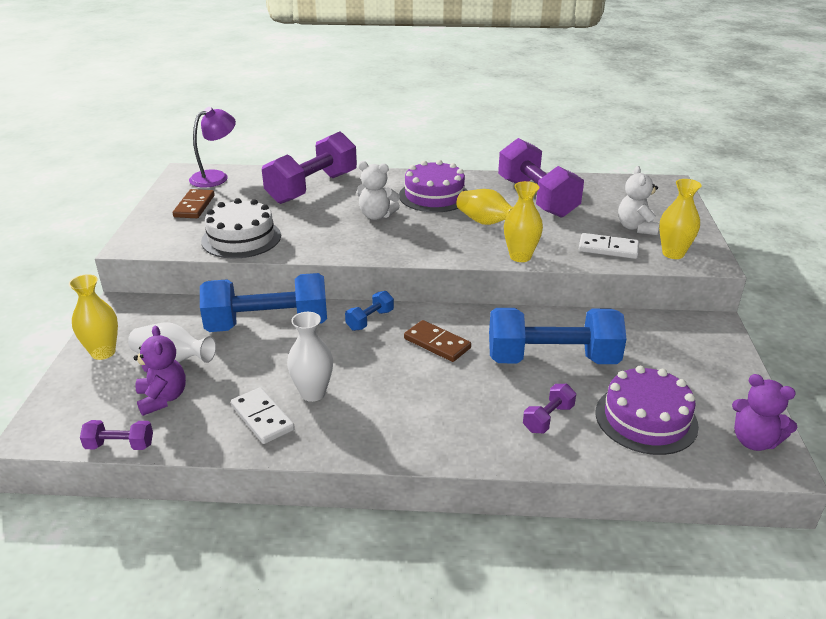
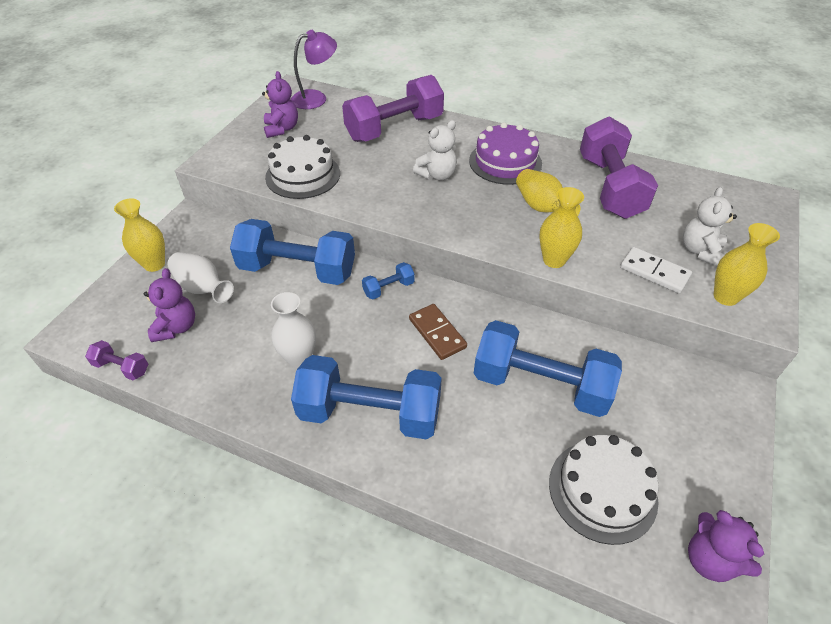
camera: 20 degrees right, 15 degrees up
(194, 206) = (282, 129): brown domino -> purple teddy bear
(262, 418) = (245, 373): white domino -> none
(376, 216) = (437, 175): white teddy bear -> white teddy bear turned 75 degrees counterclockwise
(409, 417) = (370, 413): none -> blue dumbbell
(548, 418) = (501, 457): purple dumbbell -> none
(646, 419) = (602, 490): purple cake -> white cake

